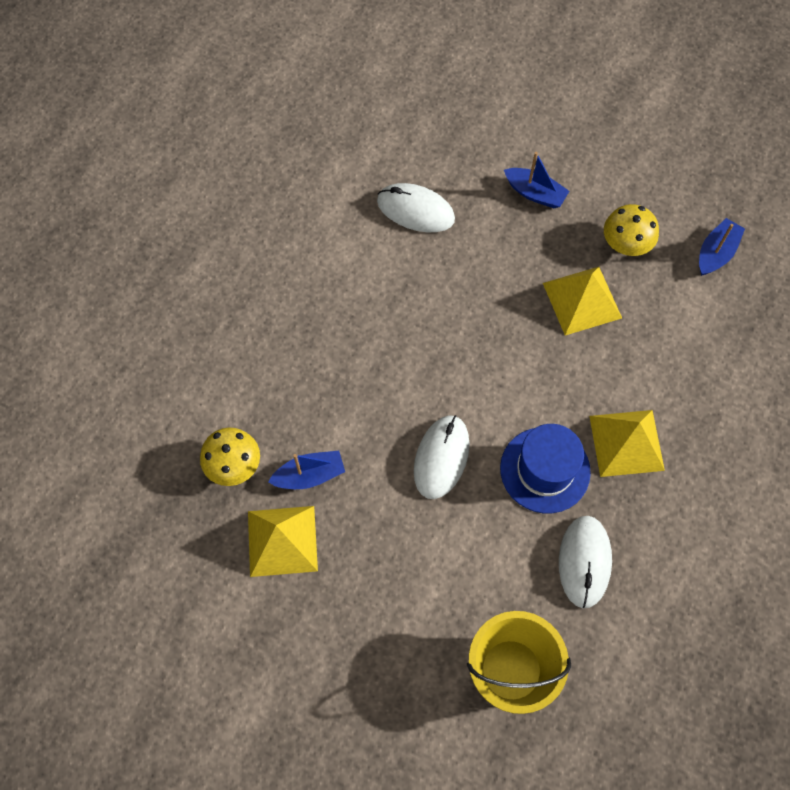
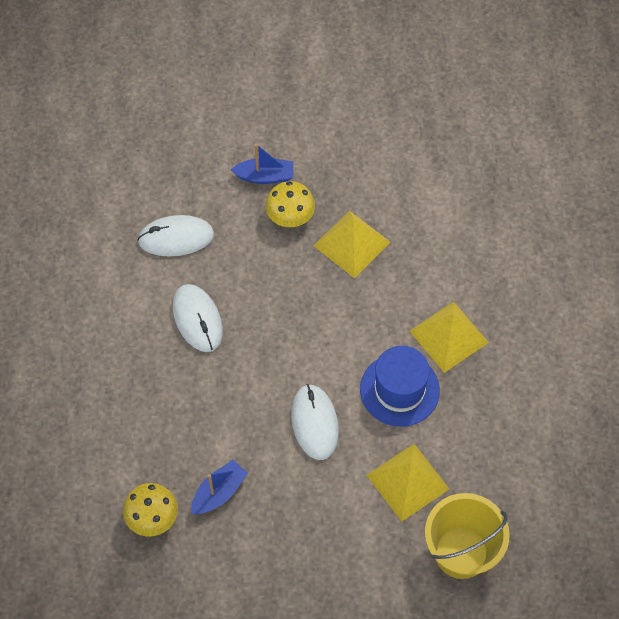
camera: 30 degrees left, 5 degrees down
(282, 541) = (228, 554): yellow pyramid -> yellow pyramid (408, 482)
(584, 562) = (469, 442): white mouse -> white mouse (197, 319)
(625, 244) = (360, 182): yellow mushroom -> yellow mushroom (290, 217)
(716, 253) = (433, 154): blue boat -> none

